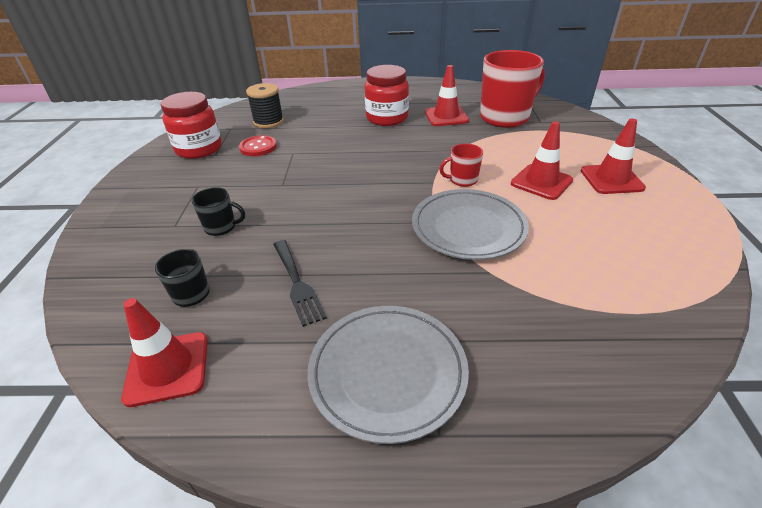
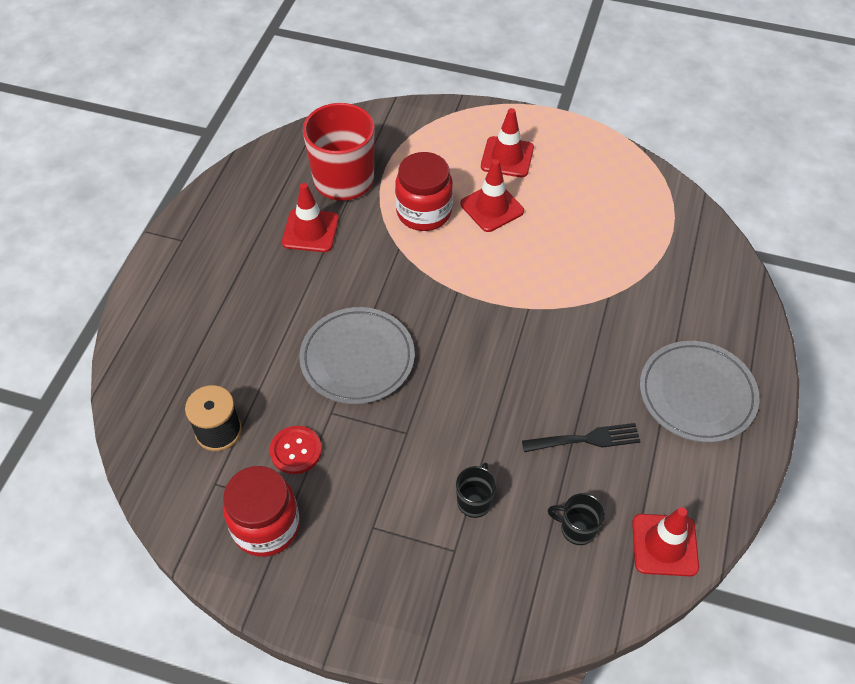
camera: 75 degrees left, 15 degrees up
(387, 118) = (282, 291): red jar -> red jar (424, 212)
(462, 180) = (464, 266): red mug -> none
(468, 228) = (545, 290): grey plate -> grey plate (357, 358)

